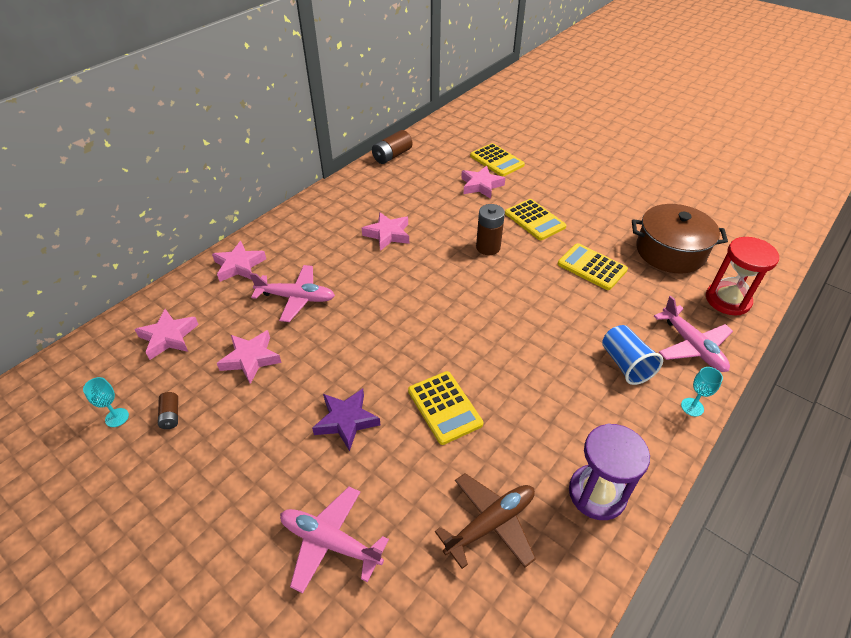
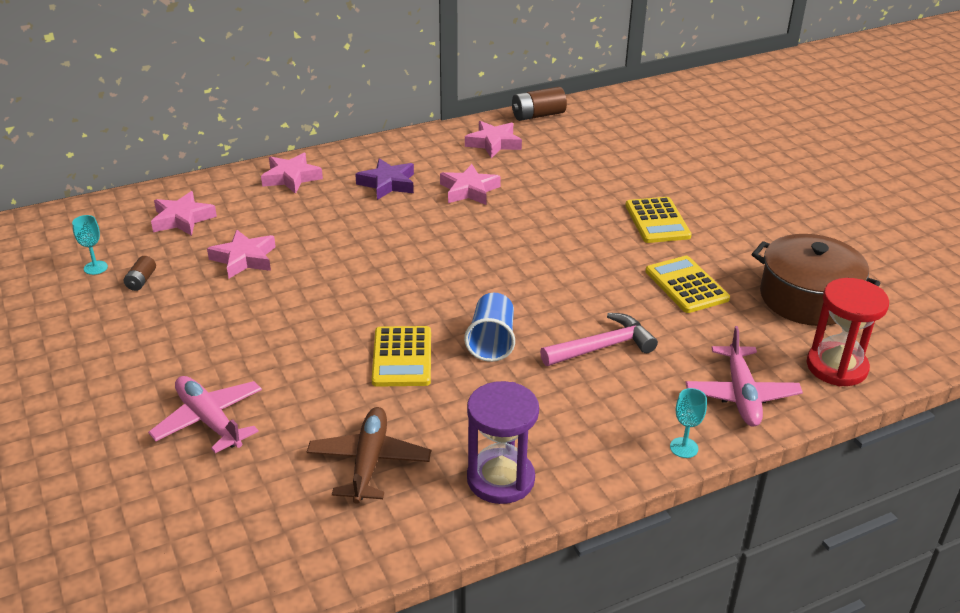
camera: 25 degrees right, 10 degrees down
(296, 298) = (327, 221): pink plane -> none
(346, 421) = (296, 336): purple star -> purple star (388, 184)
(481, 185) = (621, 170): pink star -> pink star (493, 143)
(488, 247) = (575, 232): brown battery -> none
(490, 523) = (369, 462): brown plane -> brown plane turned 75 degrees counterclockwise
(497, 160) = (664, 149): yellow calculator -> none
(577, 340) = (603, 347): none -> pink hammer
(625, 364) = (639, 385): blue cup -> blue cup (491, 341)

